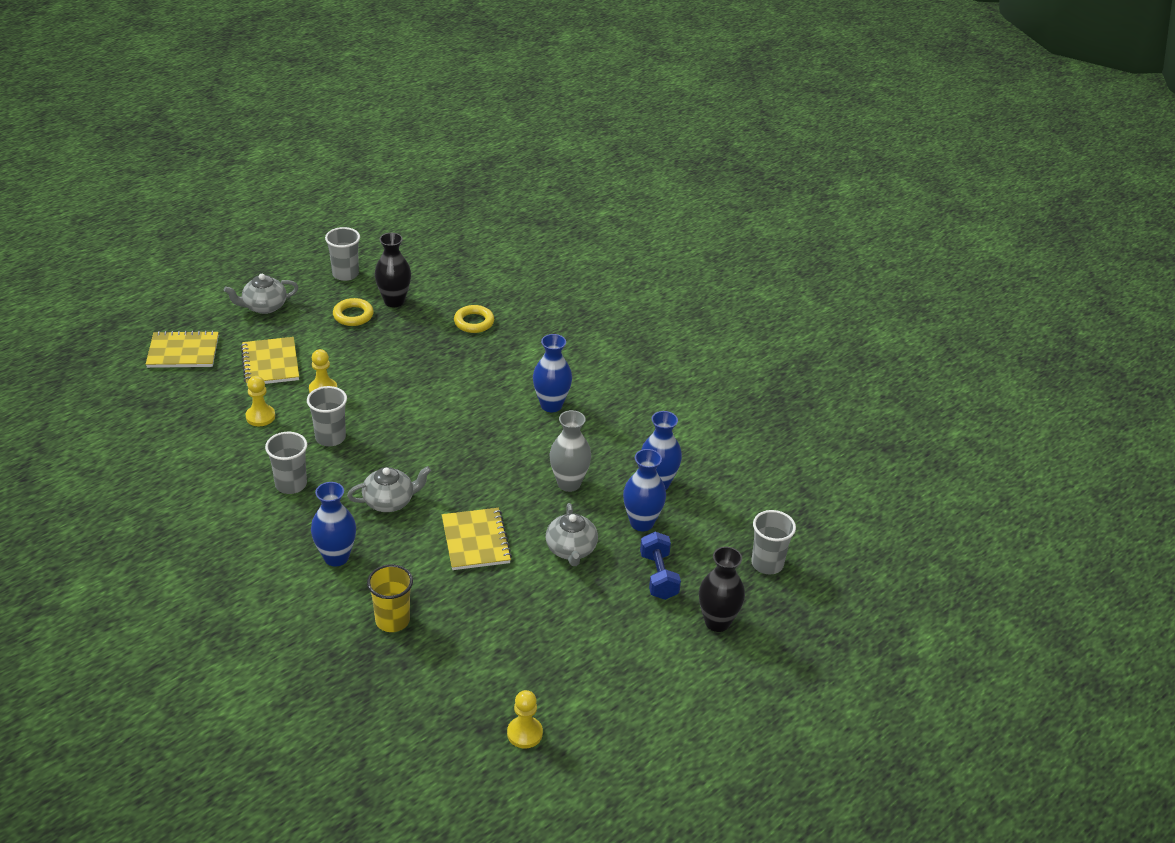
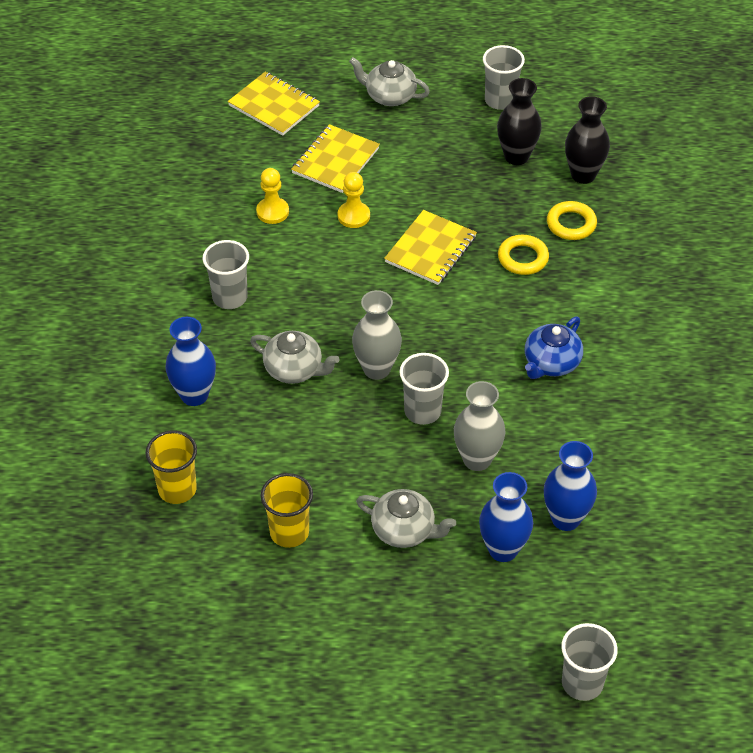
camera: 45 degrees right, 10 degrees up
(330, 438) = (310, 270): grey cup -> grey cup (422, 411)
(353, 315) = (461, 151): yellow ring -> yellow ring (523, 258)
(445, 470) = (376, 369): none -> grey vase
(476, 541) = (328, 461): yellow notebook -> yellow notebook (430, 250)
(499, 597) = (289, 532): none -> yellow cup
(524, 733) = (171, 680): yellow pawn -> none
(551, 405) = (551, 363): blue vase -> blue teapot
(571, 550) = (404, 530): grey teapot -> grey teapot turned 105 degrees counterclockwise
(658, 576) = (457, 617): blue dumbbell -> none
(717, 622) = (461, 706): black vase -> black vase (583, 175)

